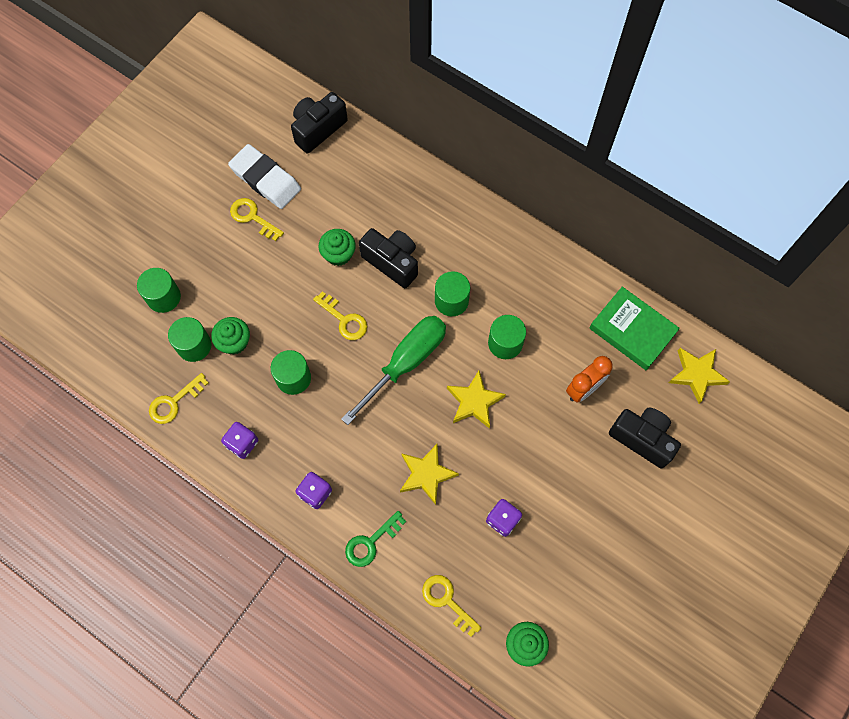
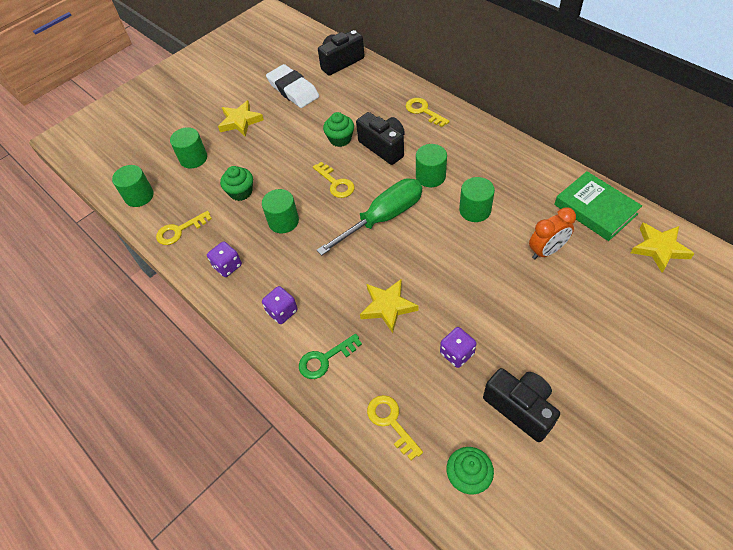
camera: 15 degrees right, 15 degrees down
(194, 345) = (207, 192): green cylinder -> green cylinder (139, 196)
(252, 217) = (277, 112): yellow key -> yellow key (423, 111)
(474, 401) = (441, 252): yellow star -> yellow star (240, 121)
(642, 439) = (603, 297): black camera -> black camera (520, 408)

